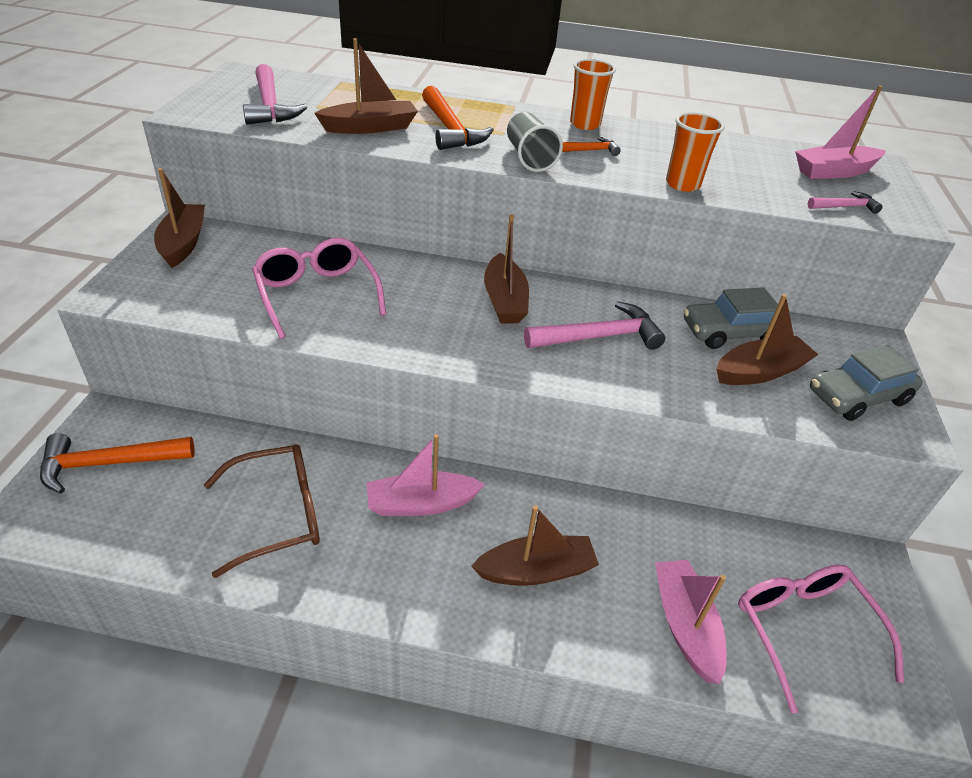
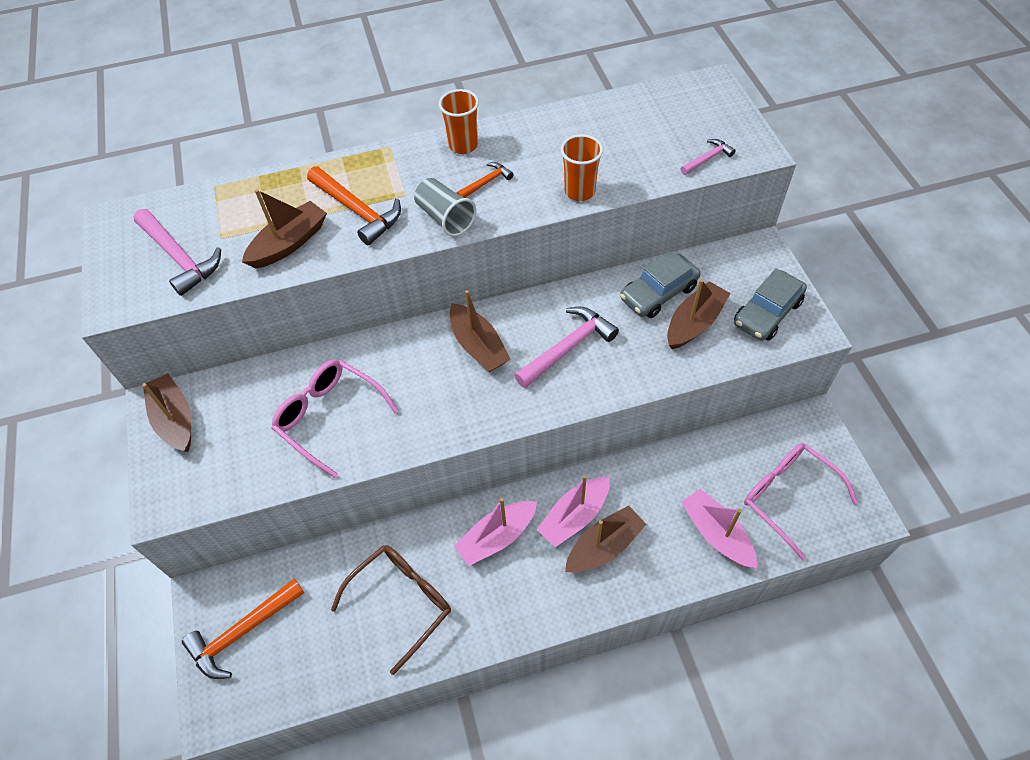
camera: 20 degrees left, 15 degrees up
(834, 172) = (683, 114): pink boat -> pink boat (574, 516)

